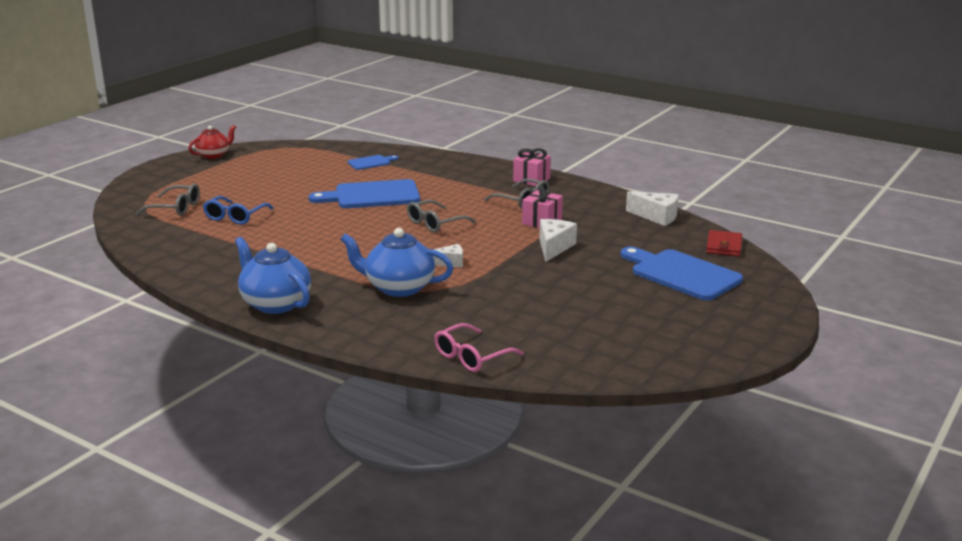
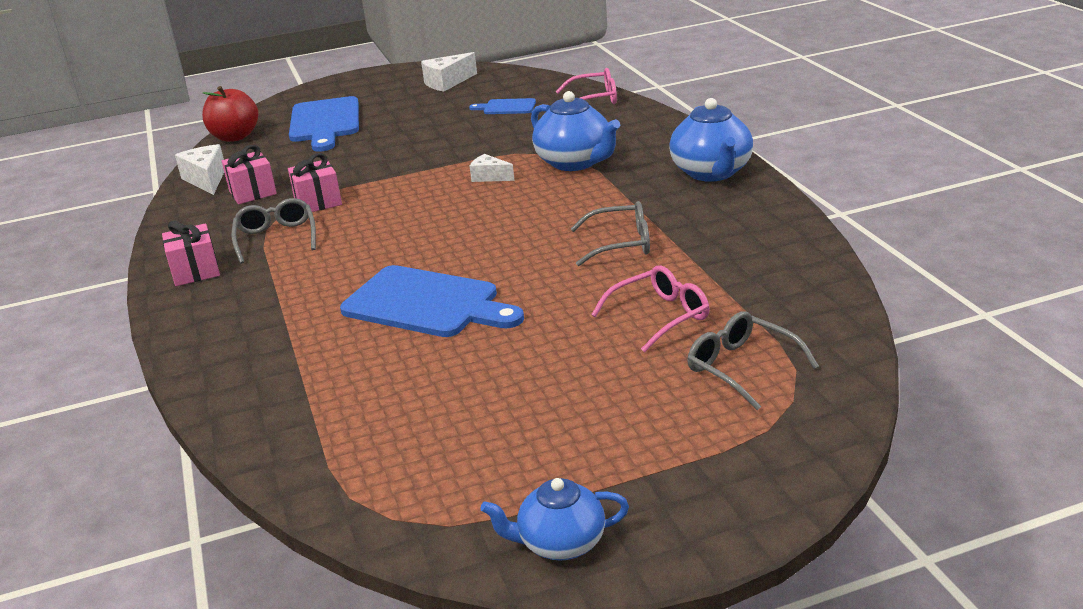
camera: 140 degrees left, 5 degrees up
(214, 155) = (560, 543): red teapot -> blue teapot
(235, 217) = (660, 316): blue glasses -> pink glasses
(371, 162) = (317, 392): blue cutting board -> blue cutting board (506, 107)
(435, 223) = (425, 230): grey glasses -> grey glasses (621, 244)
(554, 247) = (368, 170): white cheese -> white cheese (447, 82)
(601, 217) = (252, 192): none -> pink gift
(724, 246) = (235, 137): red wallet -> red apple

